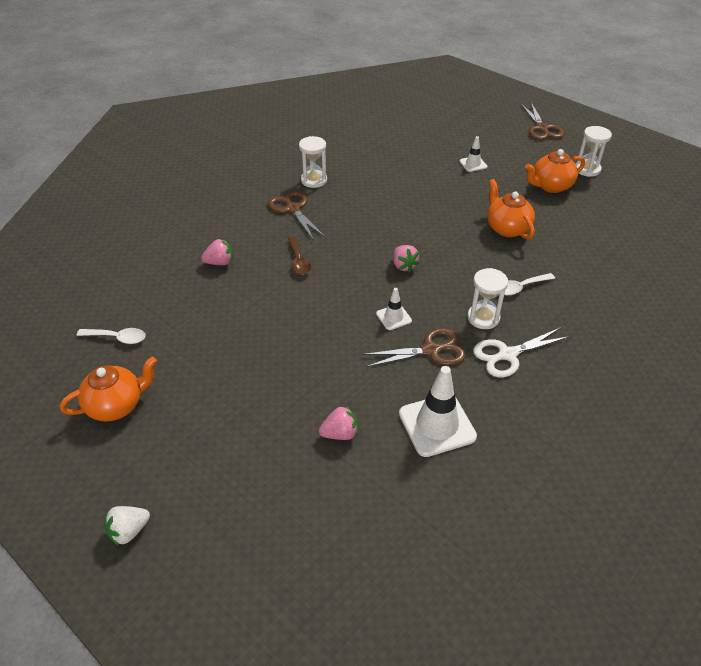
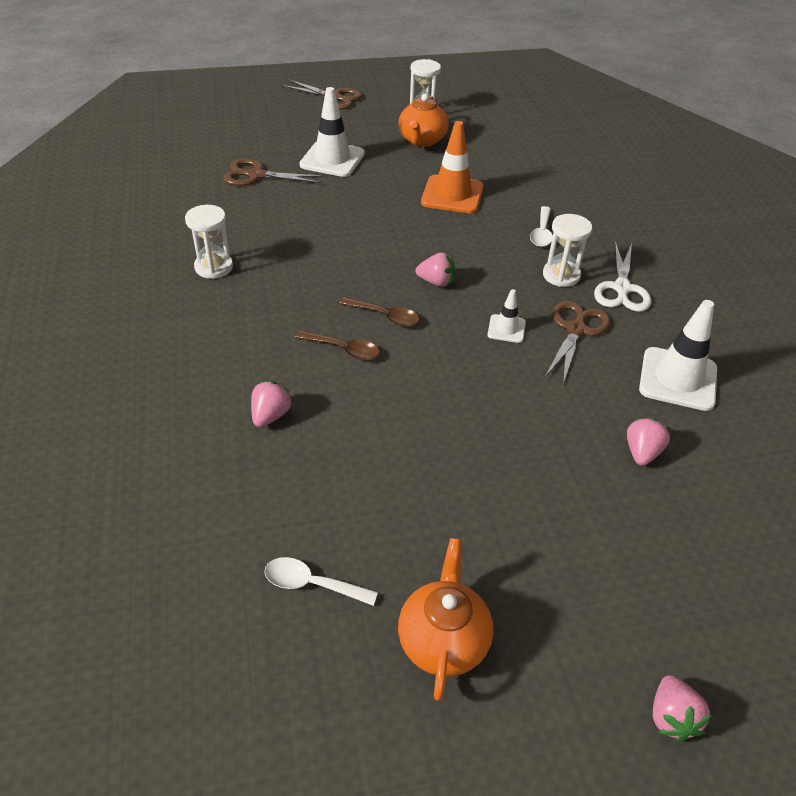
camera: 55 degrees left, 0 degrees up
(117, 338) = (311, 584): white spoon -> white spoon turned 120 degrees counterclockwise
(129, 531) = (671, 717): white strawberry -> pink strawberry
(293, 209) = (245, 308): brown scissors -> brown scissors (257, 175)
(346, 261) = (385, 316): none -> brown spoon
(473, 164) = (332, 159): white traffic cone -> white traffic cone, size x1.92
(507, 228) = (452, 195): orange teapot -> orange traffic cone

